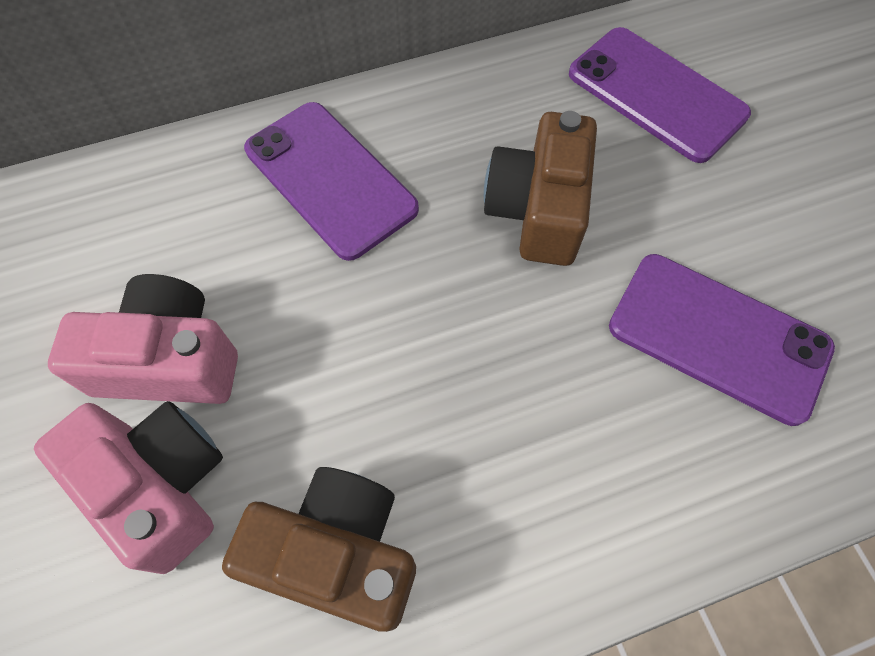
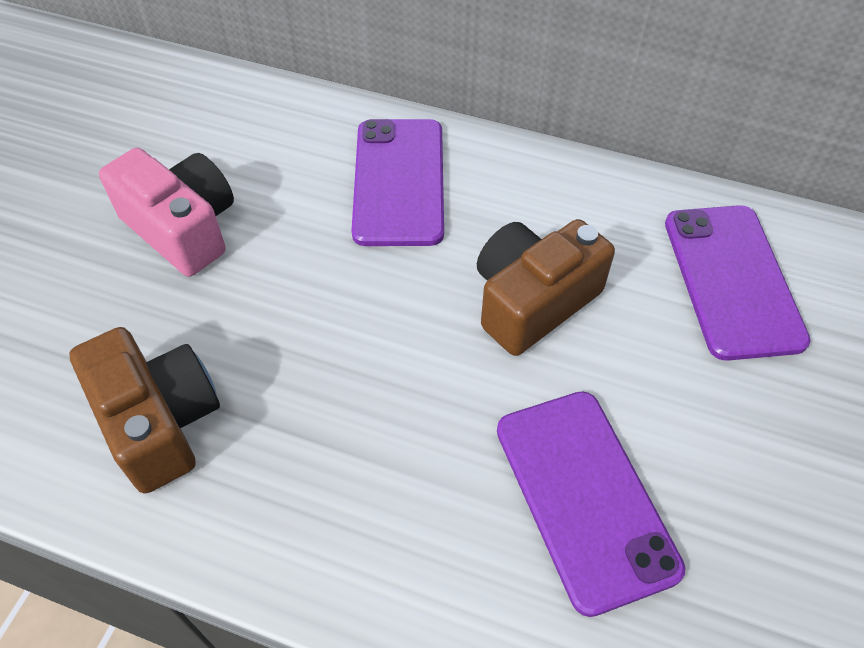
camera: 40 degrees right, 10 degrees down
(160, 485) = (104, 298): pink camera -> none

